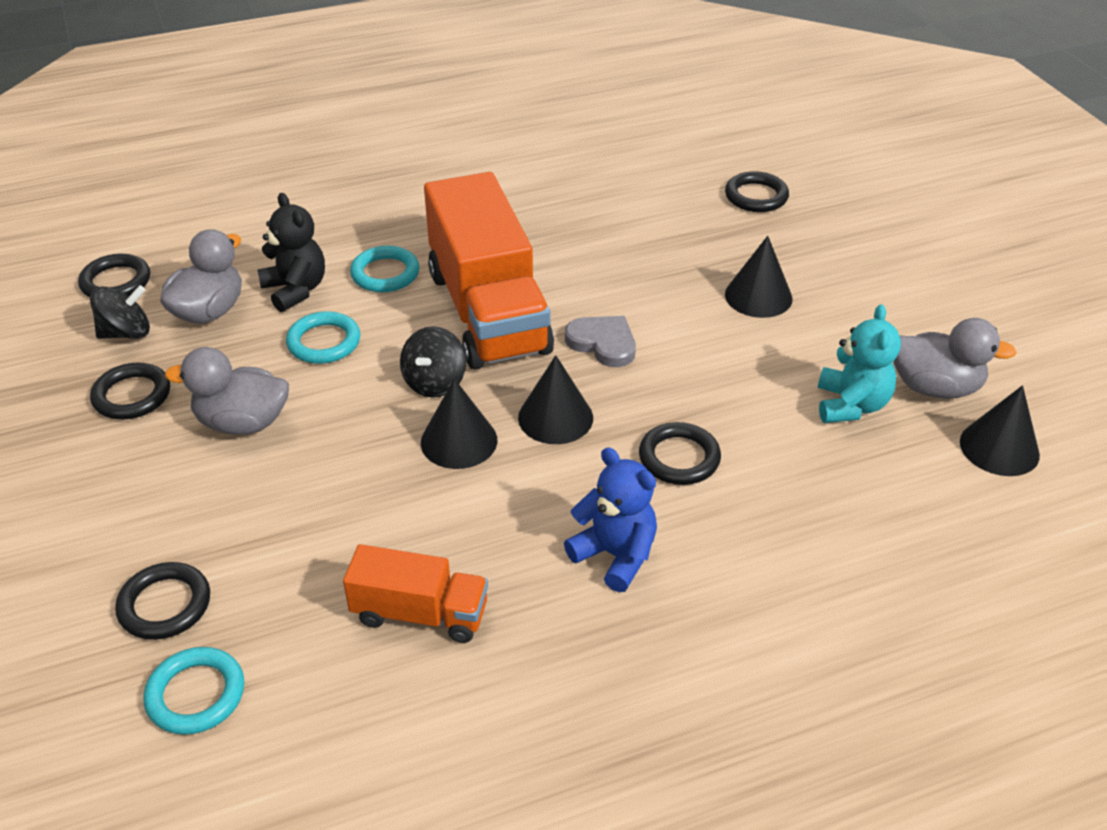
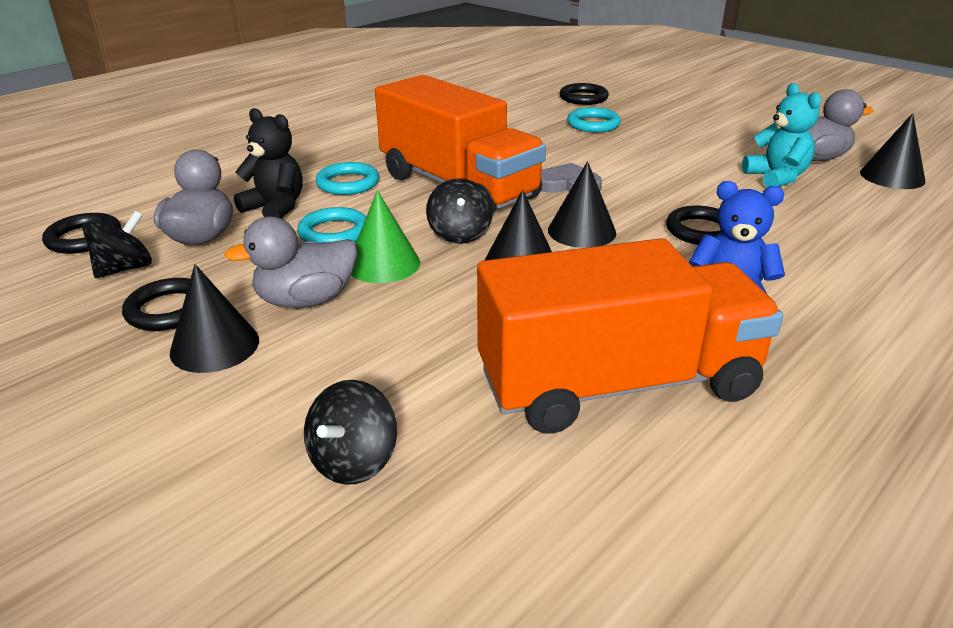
camera: 25 degrees left, 10 degrees down
(165, 605) = (353, 461): black ring -> black spinning top
(196, 694) = (463, 528): turquoise ring -> turquoise ring (593, 124)
(337, 399) = (383, 264): none -> green cone
(420, 613) = (618, 384): orange truck -> orange truck, size x1.94
(758, 296) = (646, 140): black cone -> black cone (215, 346)

